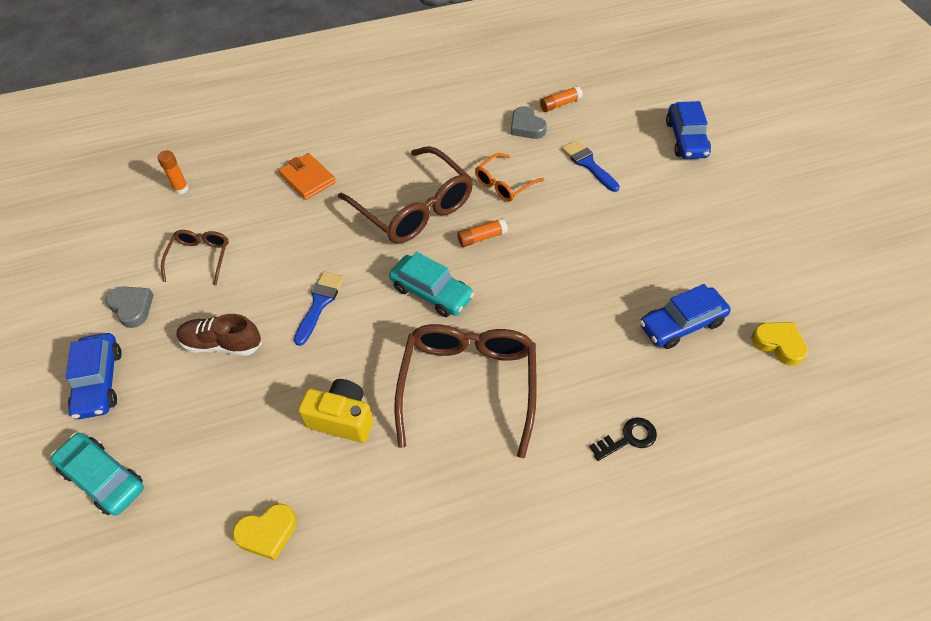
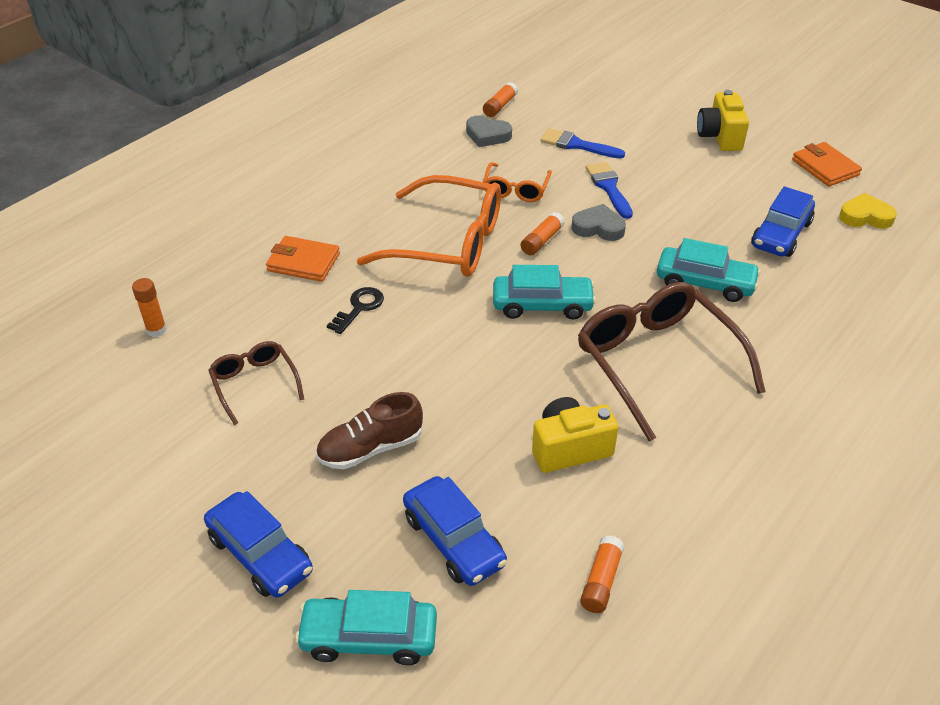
camera: 35 degrees left, 10 degrees down
(132, 307) = (221, 466): grey heart -> grey heart (598, 227)
(267, 533) = (601, 581): yellow heart -> orange glue stick
(319, 303) = (439, 364): blue brush -> blue brush (608, 187)
(414, 207) = (448, 243): brown glasses -> orange glasses
(572, 336) = (705, 283): none -> turquoise car
(628, 438) = (828, 337): black key -> black key (359, 308)
(686, 139) = (640, 95): blue car -> blue car (453, 540)
(719, 207) = (720, 136): none -> yellow camera
(789, 279) = (825, 167): none -> orange wallet

